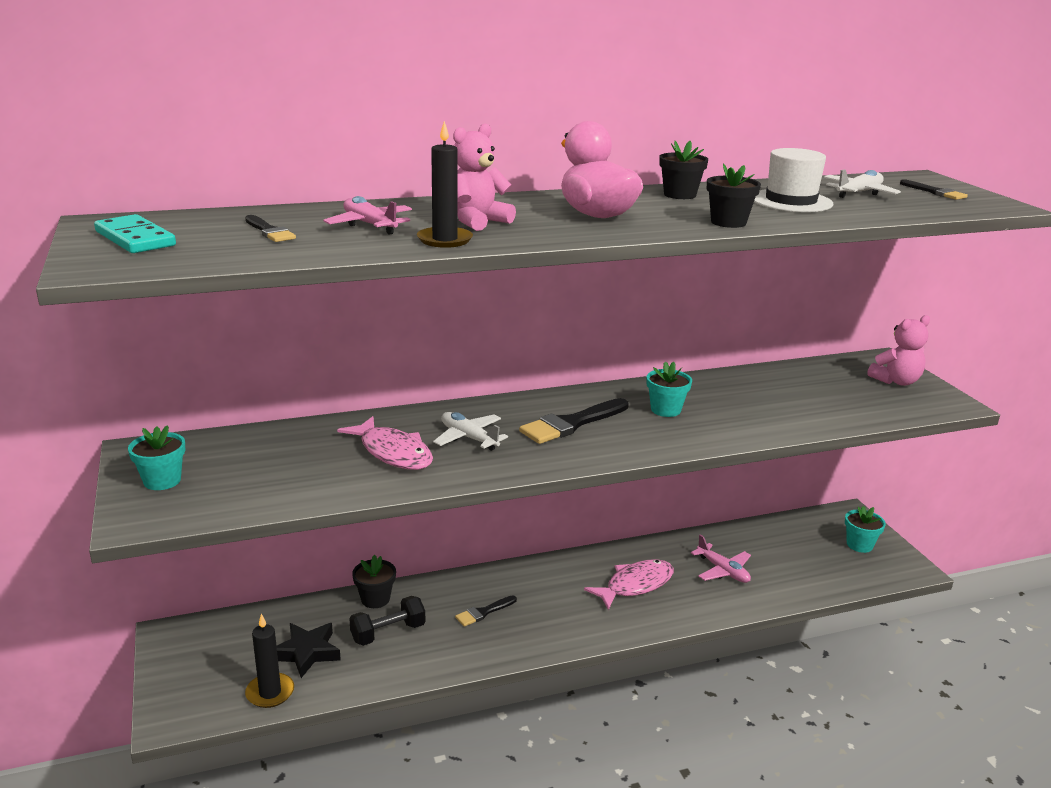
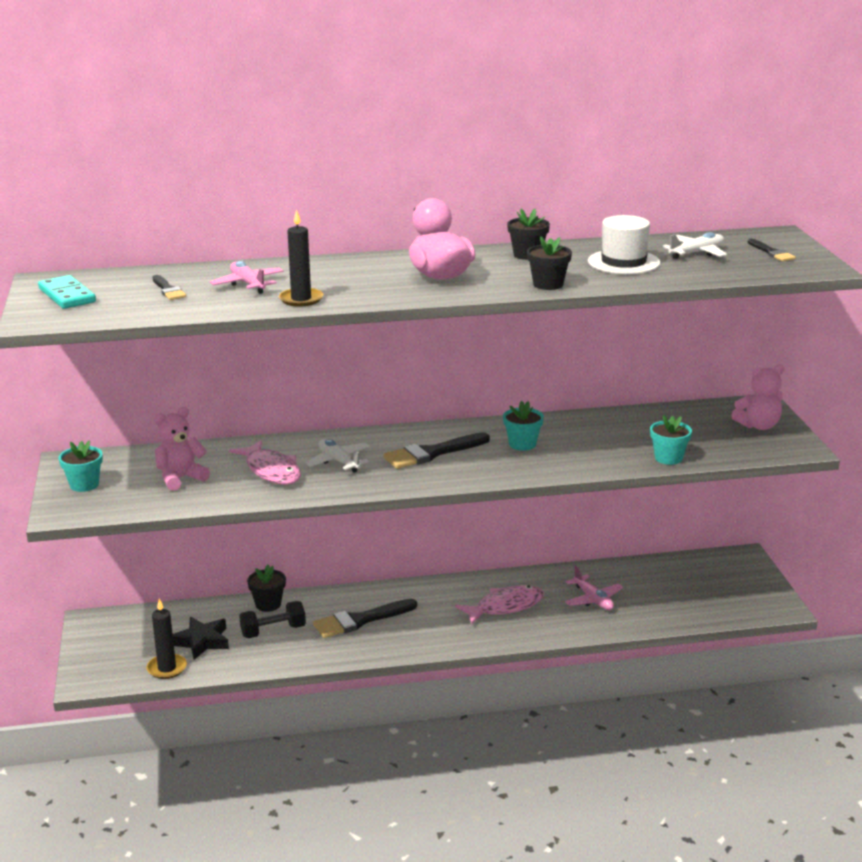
camera: 10 degrees right, 0 degrees up
(477, 221) = (336, 282): pink teddy bear -> pink teddy bear (180, 478)
(483, 612) = (360, 620): black brush -> black brush, size x1.78
(859, 545) = (739, 585): turquoise flower pot -> turquoise flower pot (668, 458)

